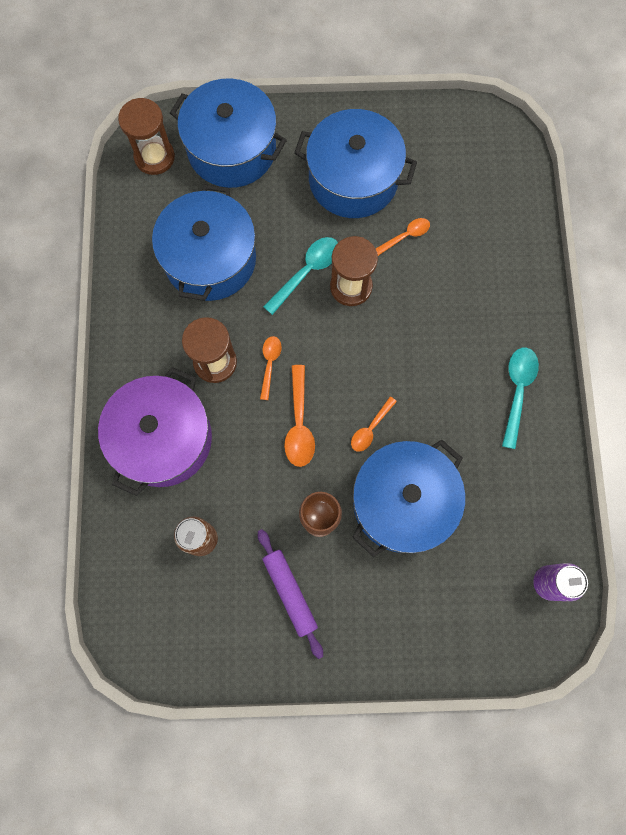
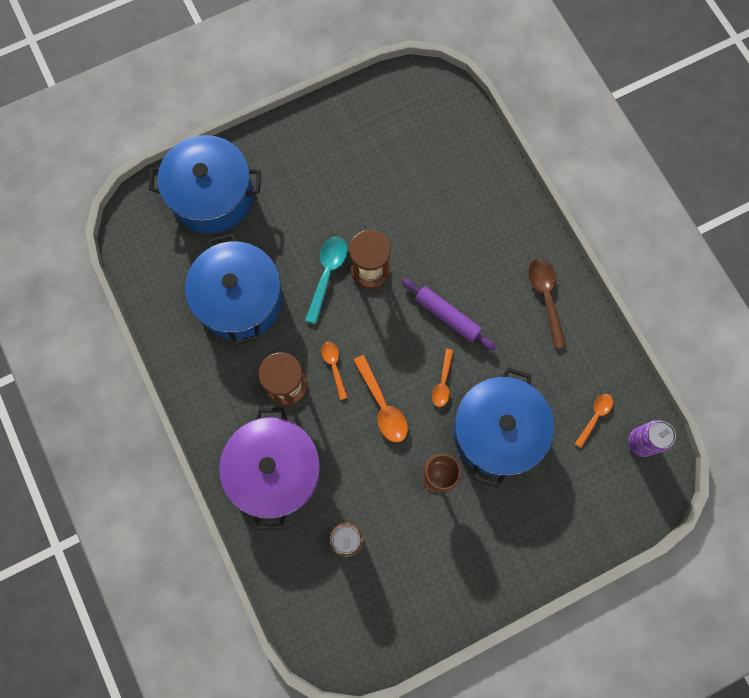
camera: 25 degrees left, 0 degrees up
(154, 157) = (147, 231): brown hourglass -> none
(289, 592) = (441, 548): purple rolling pin -> purple rolling pin (447, 316)
(353, 179) = (328, 177): blue pot -> none
(405, 236) = (395, 207): orange spoon -> orange spoon (595, 416)
(517, 391) = (545, 297): turquoise spoon -> brown spoon

